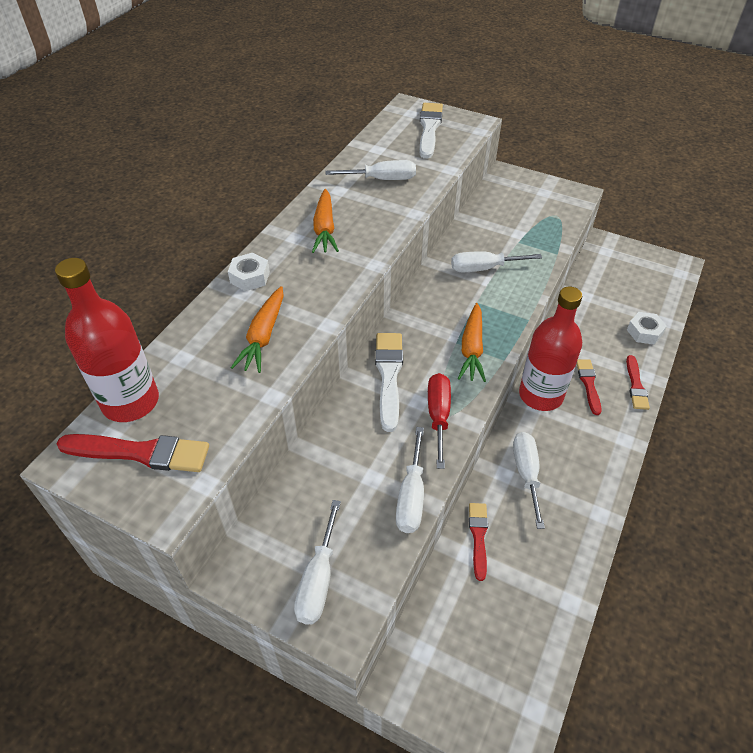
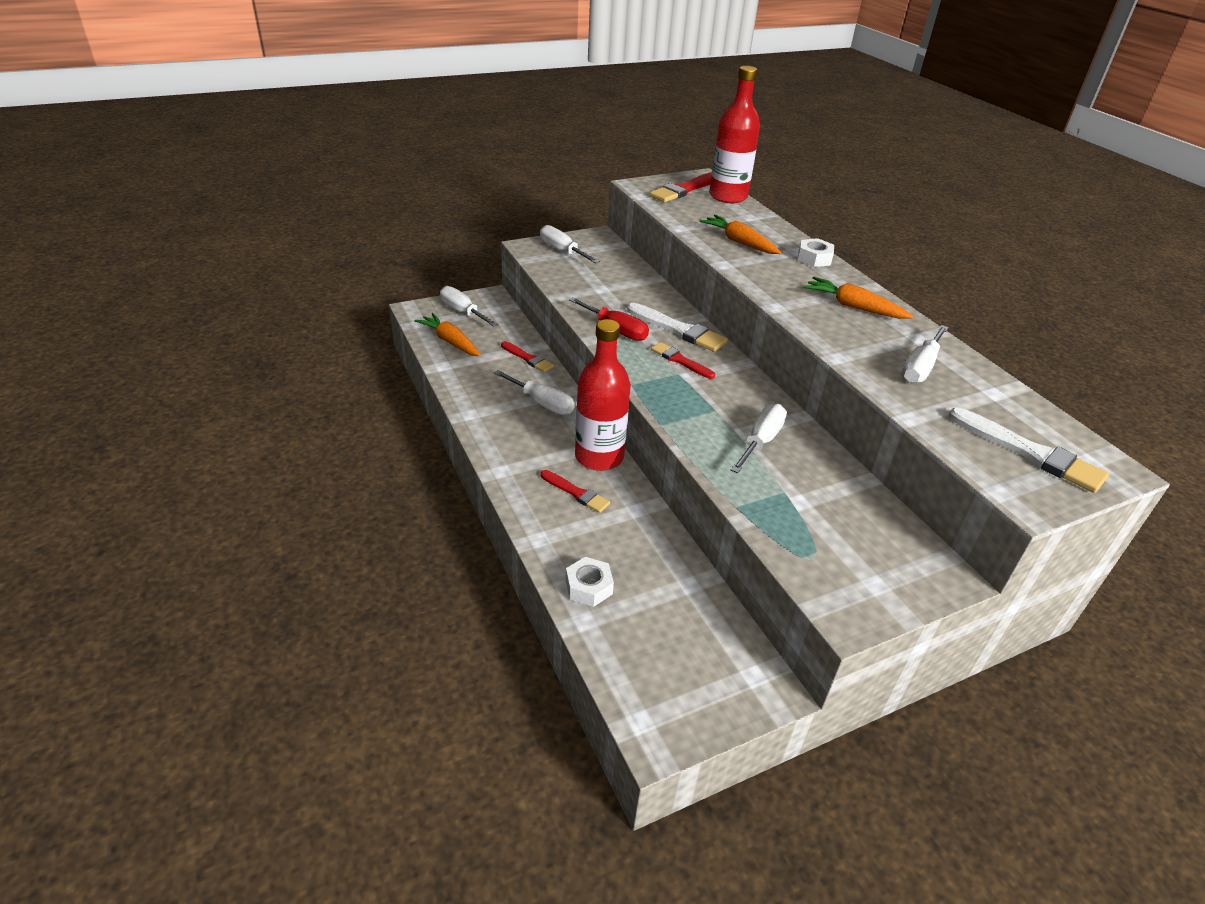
camera: 125 degrees right, 10 degrees down
(411, 496) = (570, 293): white screwdriver -> white screwdriver (462, 312)
(472, 349) = (662, 376): orange carrot -> orange carrot (450, 341)
(636, 385) = (538, 522): red brush -> red brush (680, 360)

